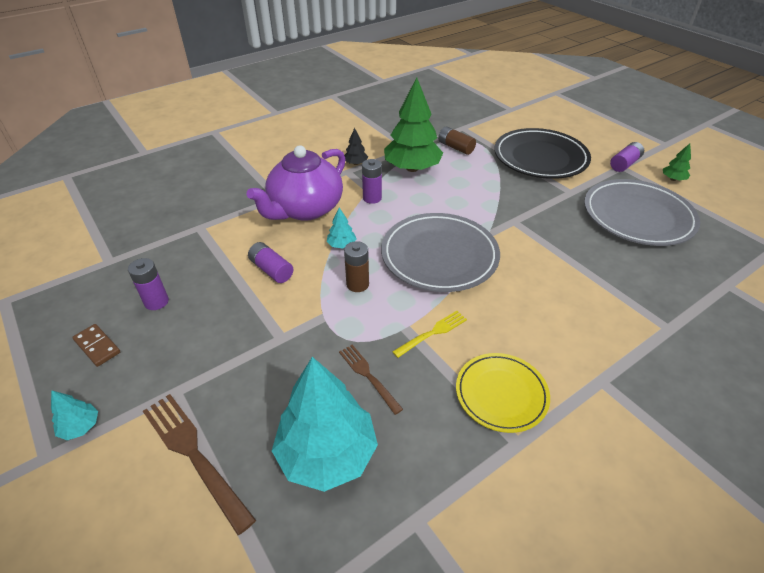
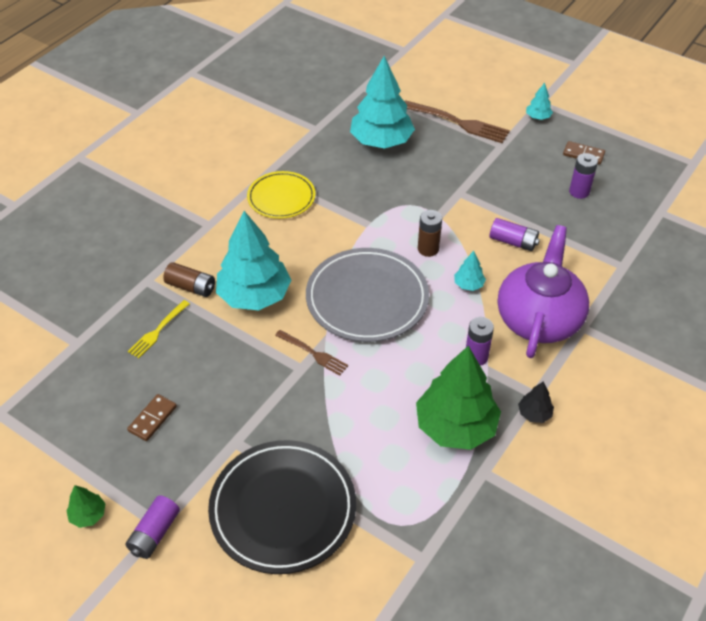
camera: 160 degrees right, 5 degrees up
(368, 376) = (379, 185): brown fork -> brown fork (313, 353)
(432, 333) = (345, 225): yellow fork -> yellow fork (158, 331)
(455, 147) = (415, 496): brown battery -> brown battery (191, 287)
(548, 284) = (254, 296): none -> turquoise tree
(637, 216) = (152, 419): grey plate -> brown domino

